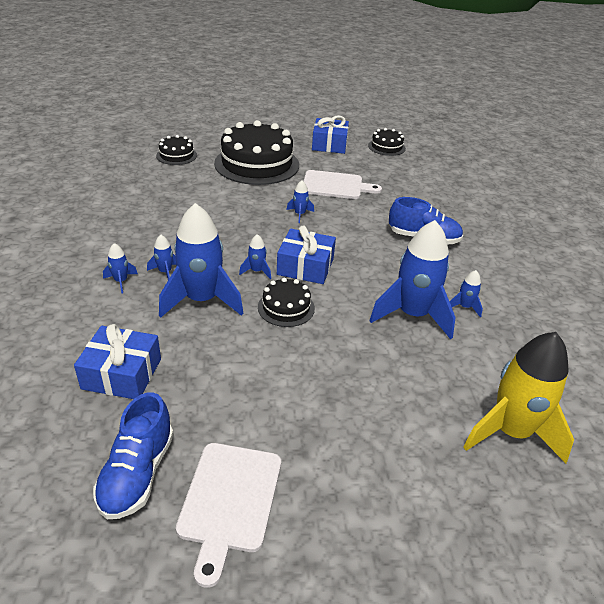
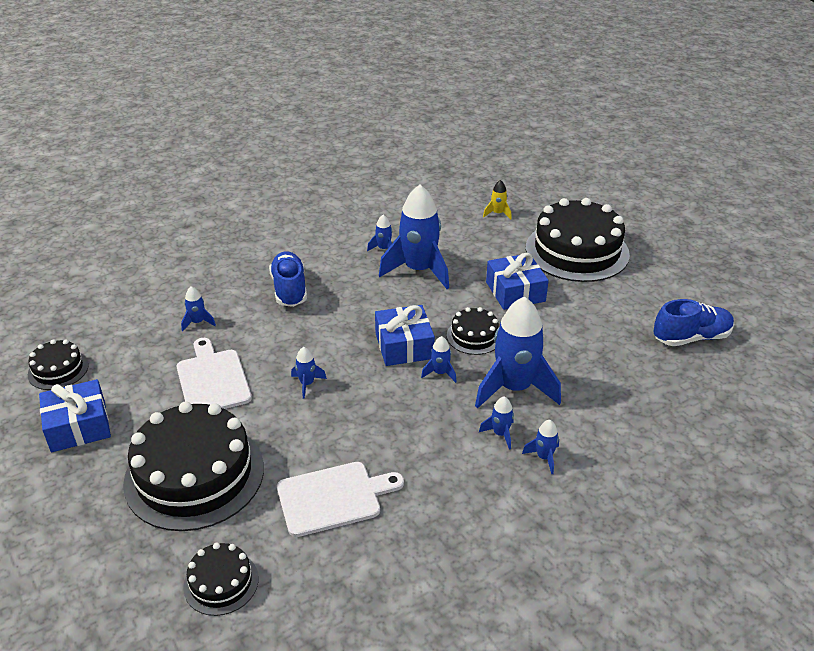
camera: 115 degrees left, 0 degrees up
(122, 373) = (636, 389): blue gift -> blue gift (515, 292)
(229, 501) = (662, 295): white cutting board -> white cutting board (333, 498)
(381, 468) = (577, 251): none -> black cake
(404, 194) = (198, 322): none -> blue rocket
(510, 432) = (497, 213): yellow rocket -> yellow rocket, size x0.43

